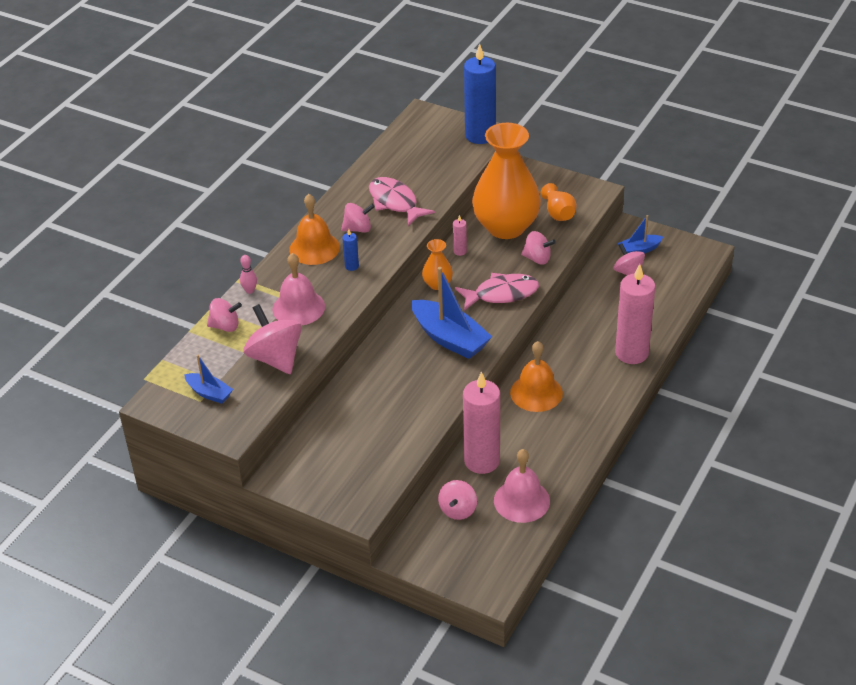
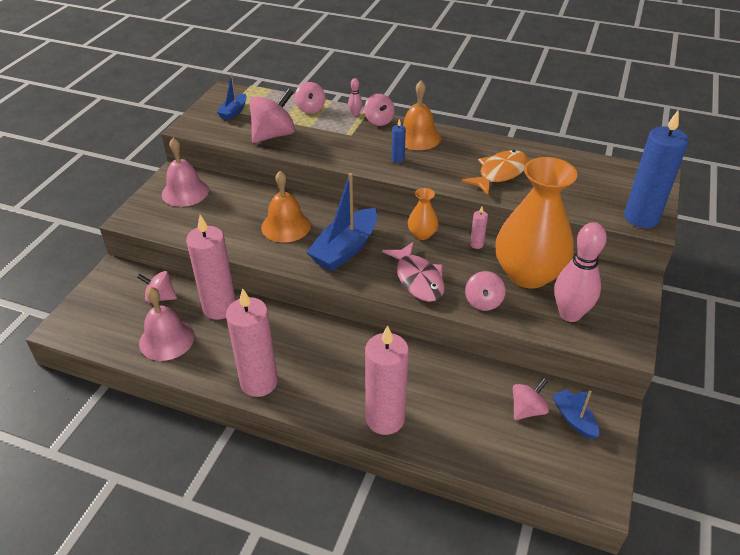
camera: 80 degrees right, 0 degrees up
(298, 307) = (337, 138): pink bell -> pink bell (185, 192)
(358, 229) = (452, 157): pink spinning top -> pink spinning top (379, 121)
(395, 202) = (500, 173): pink fish -> orange fish
(536, 392) = (313, 340): orange bell -> orange bell (286, 226)
(558, 213) = (570, 314): orange vase -> pink bowling pin
(584, 431) = (259, 382): none -> pink candle

